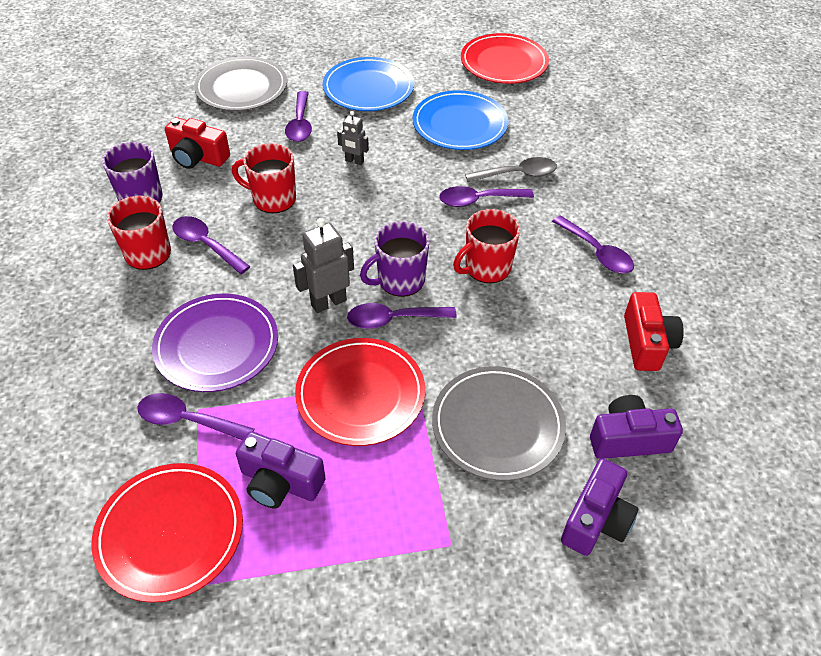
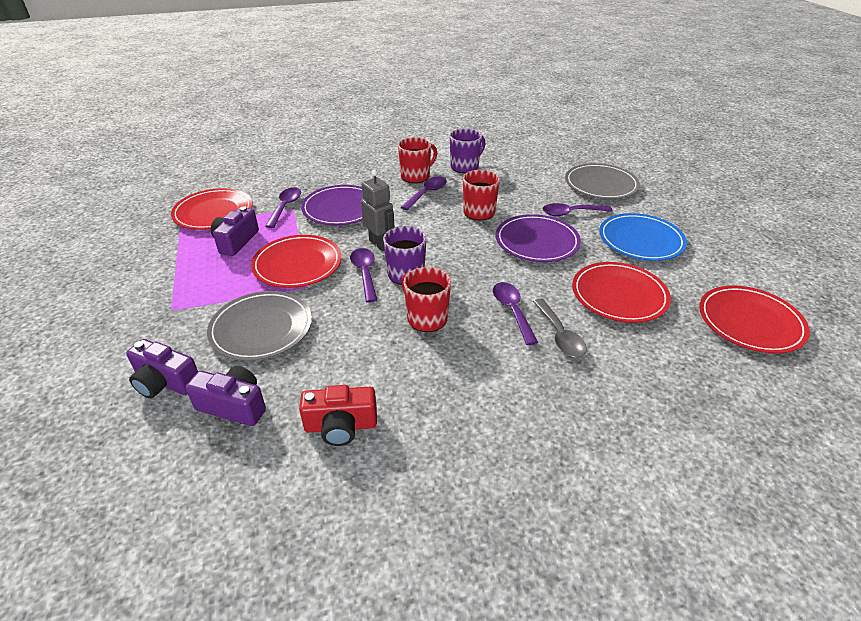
camera: 85 degrees right, 10 degrees down
(198, 157) = (512, 179): red camera -> none
(354, 161) = (537, 241): grey robot -> purple plate
(460, 124) = (619, 295): blue plate -> red plate
(597, 252) = (460, 393): purple spoon -> none
(628, 439) = (234, 406): purple camera -> purple camera turned 60 degrees counterclockwise

